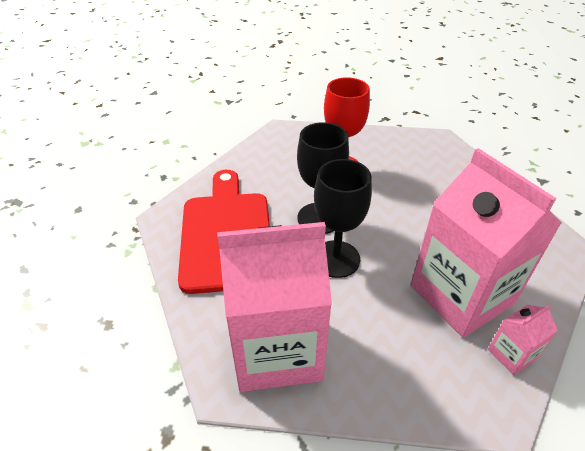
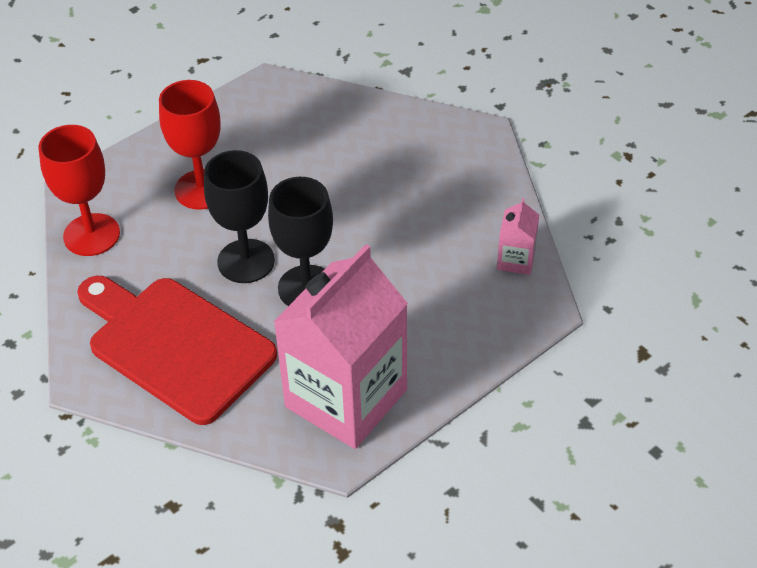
camera: 45 degrees left, 5 degrees up
(260, 153) = (91, 235): none -> red goblet
(461, 295) = (440, 240): pink carton -> none

